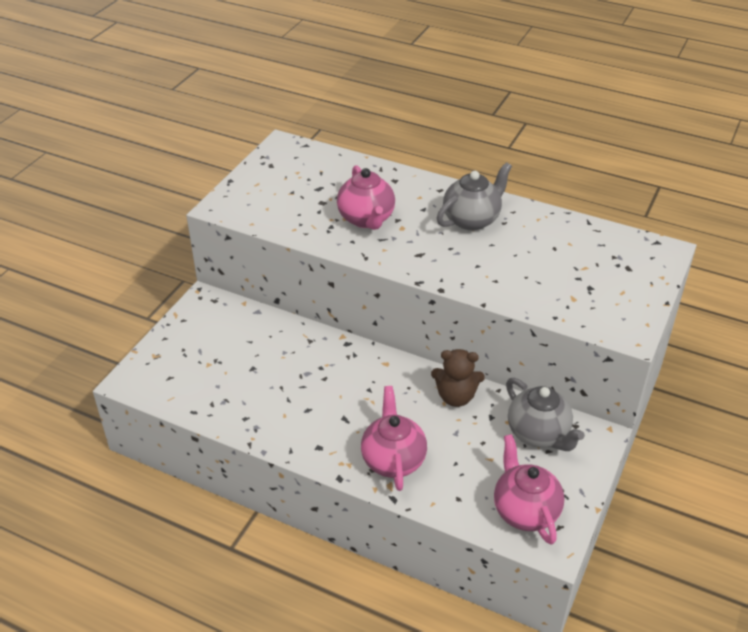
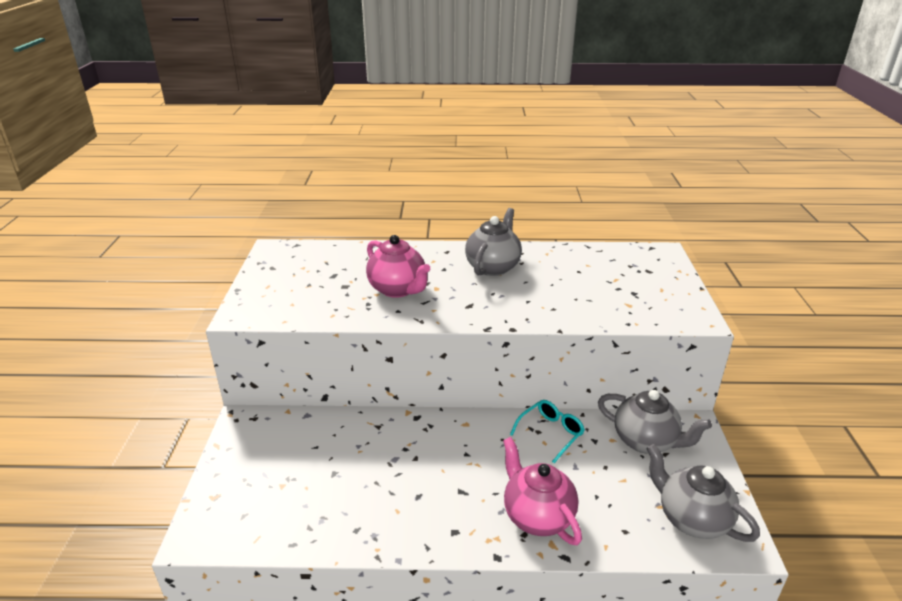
camera: 25 degrees left, 10 degrees down
(456, 397) = (551, 433): brown teddy bear -> turquoise glasses
(525, 511) = (691, 518): pink teapot -> grey teapot

